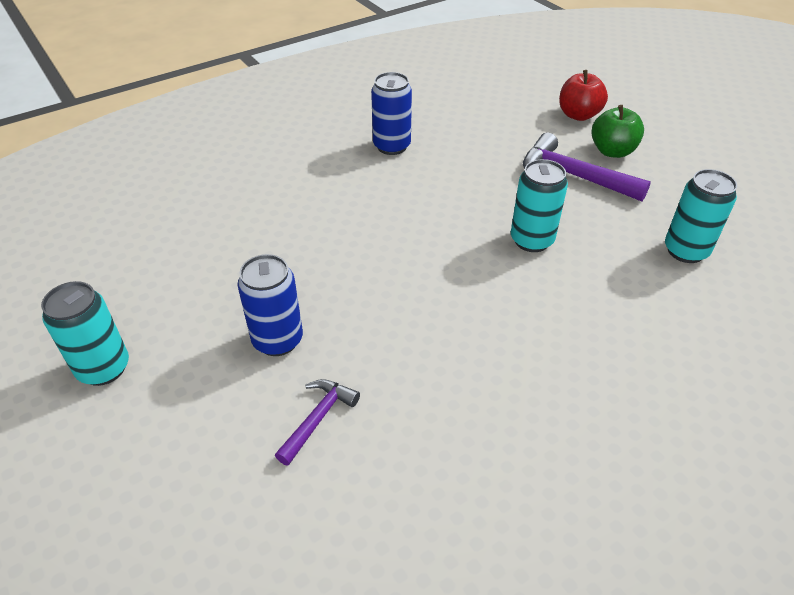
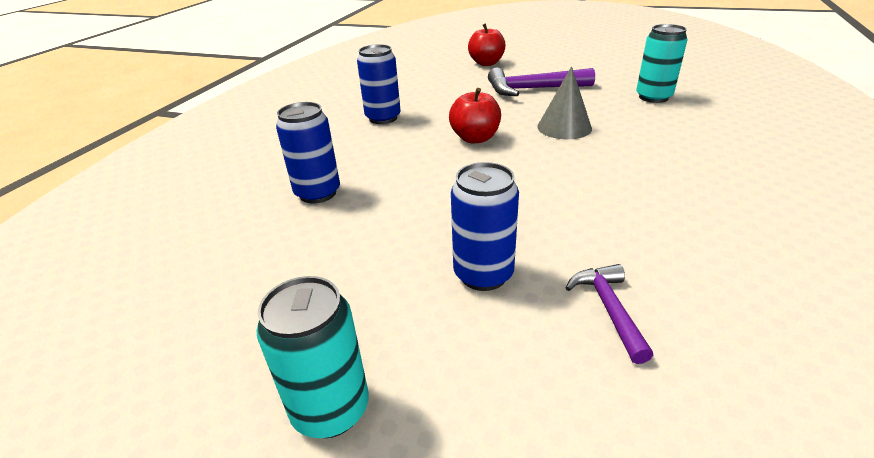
camera: 35 degrees left, 10 degrees down
(258, 204) = (318, 193): none -> blue can
(436, 211) = (475, 138): none -> red apple
(531, 240) = (564, 127): turquoise can -> grey cone
(612, 151) = (535, 71): green apple -> none

